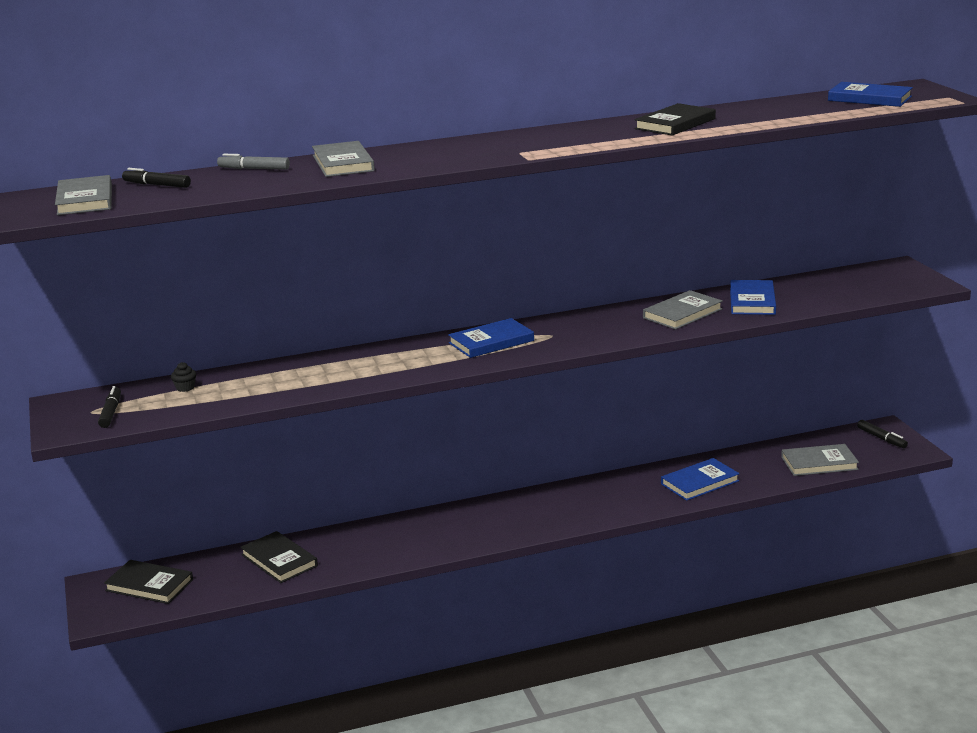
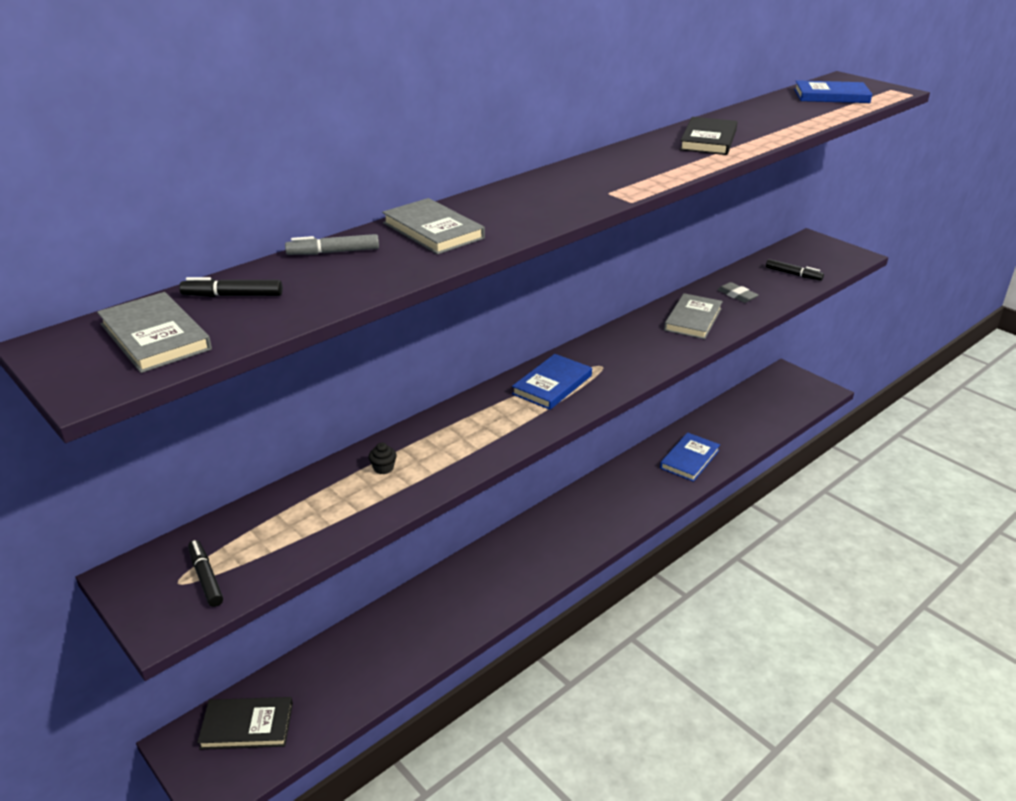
camera: 25 degrees left, 10 degrees up
(185, 388) = (271, 517): black cupcake -> black cupcake (383, 468)
(279, 560) = (370, 650): black book -> none
(752, 301) = (737, 295): blue book -> grey eraser
(819, 463) = (765, 418): grey book -> none
(881, 438) = (791, 383): black marker -> black marker (793, 274)

